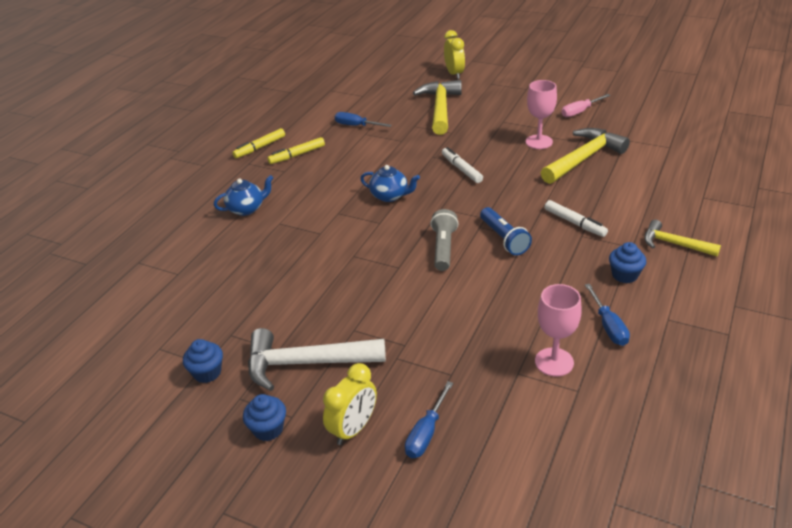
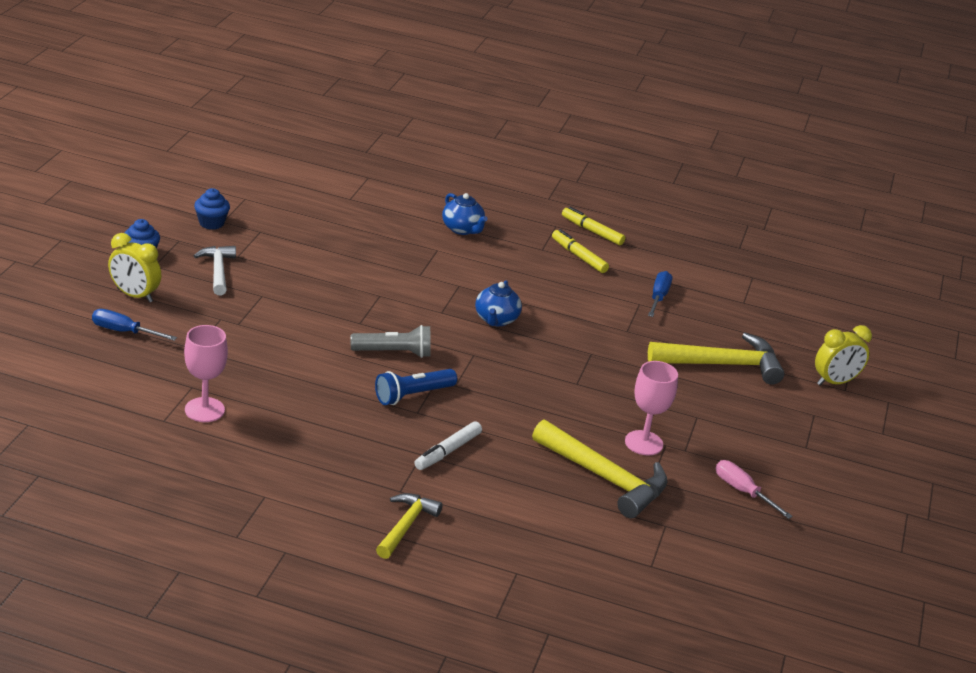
camera: 75 degrees right, 5 degrees down
(305, 363) = (218, 270): white hammer -> white hammer, size x0.60
(461, 169) = (562, 374): white marker -> none
(608, 326) = (255, 452): blue screwdriver -> none
(624, 275) = (343, 476): blue cupcake -> none

